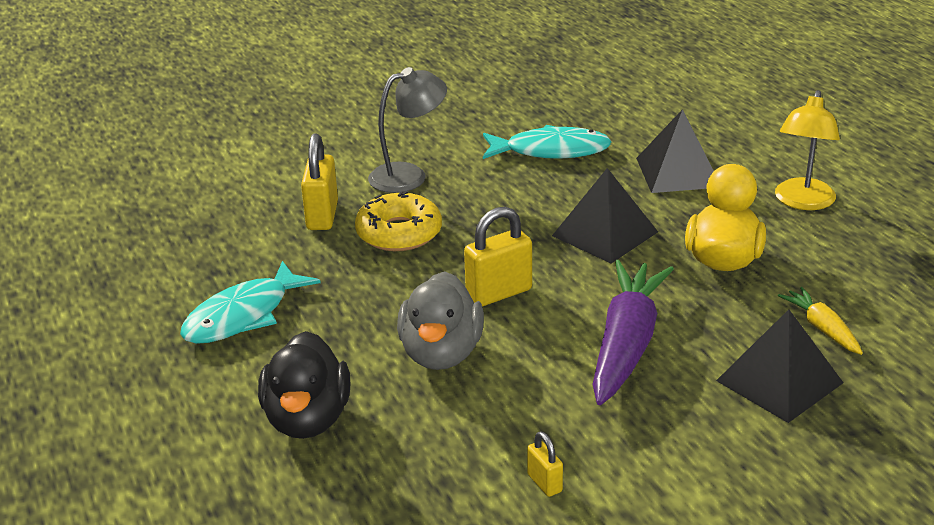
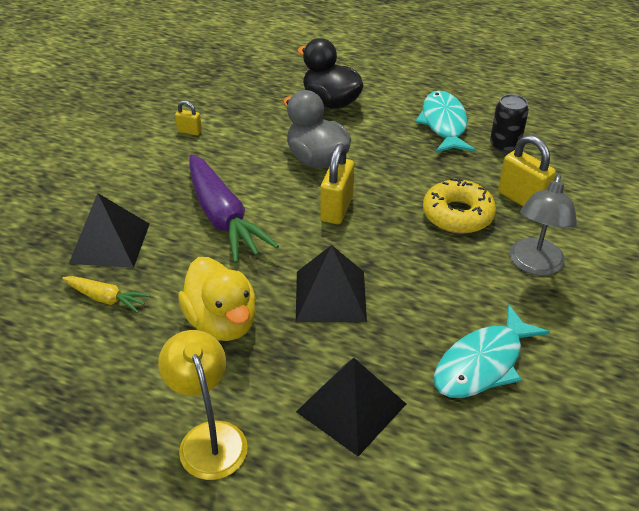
camera: 135 degrees right, 10 degrees up
(236, 262) = (504, 145): none -> black can

